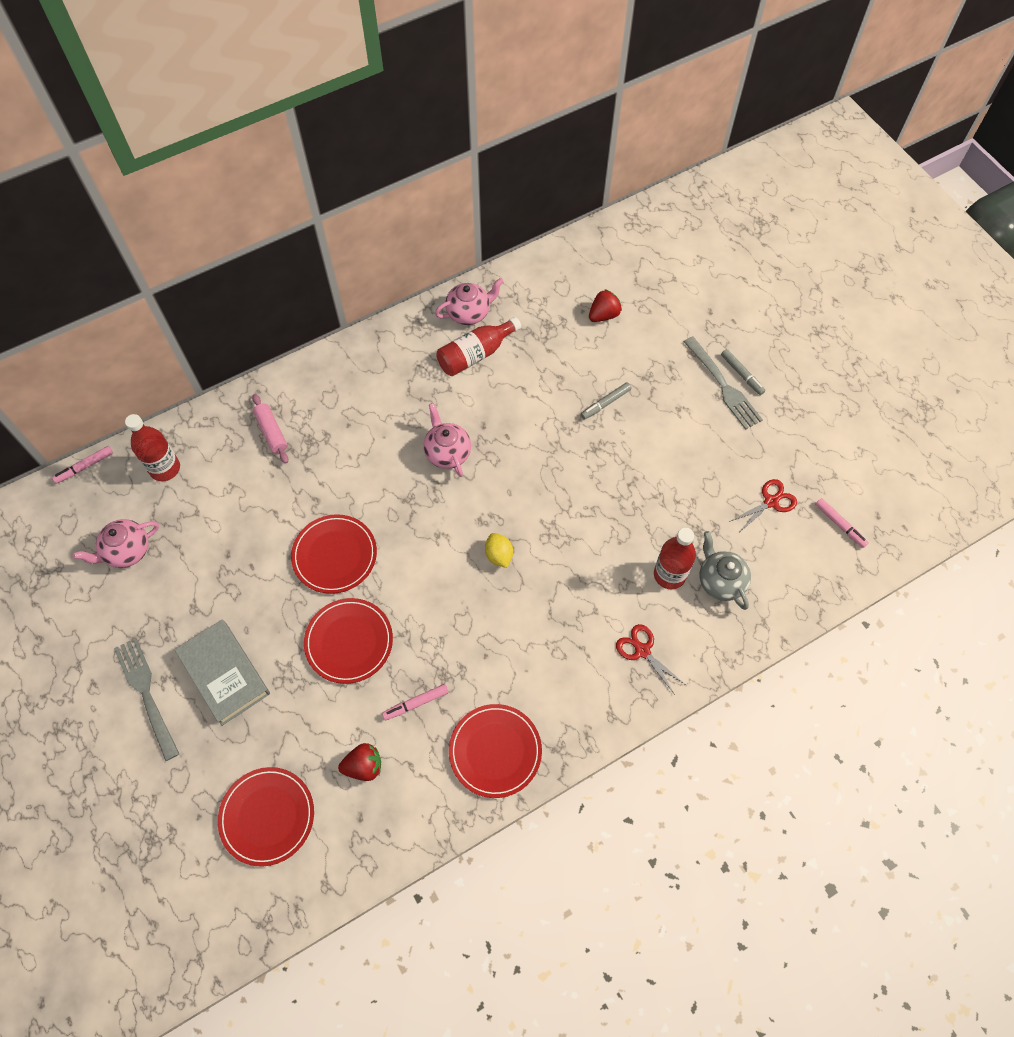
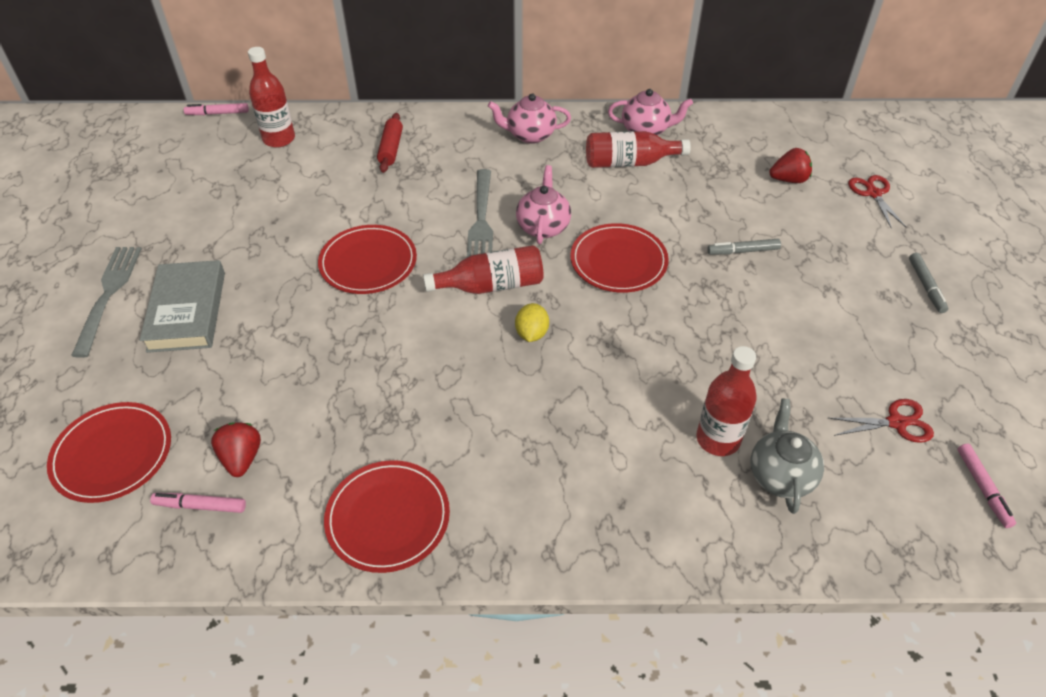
camera: 30 degrees right, 15 degrees down
(127, 551) = (194, 183): pink teapot -> pink teapot (530, 135)
(272, 432) = (391, 149): pink rolling pin -> red rolling pin
(349, 642) = (321, 339): red plate -> red plate (618, 261)
(363, 766) = (241, 458): red strawberry -> red strawberry turned 120 degrees counterclockwise
(416, 703) = (341, 427): pink marker -> pink marker (200, 506)
(443, 528) = (491, 285): none -> red bottle
(642, 650) = (633, 501): red scissors -> red scissors (873, 193)
(723, 385) = (896, 287): grey fork -> grey fork (481, 220)

